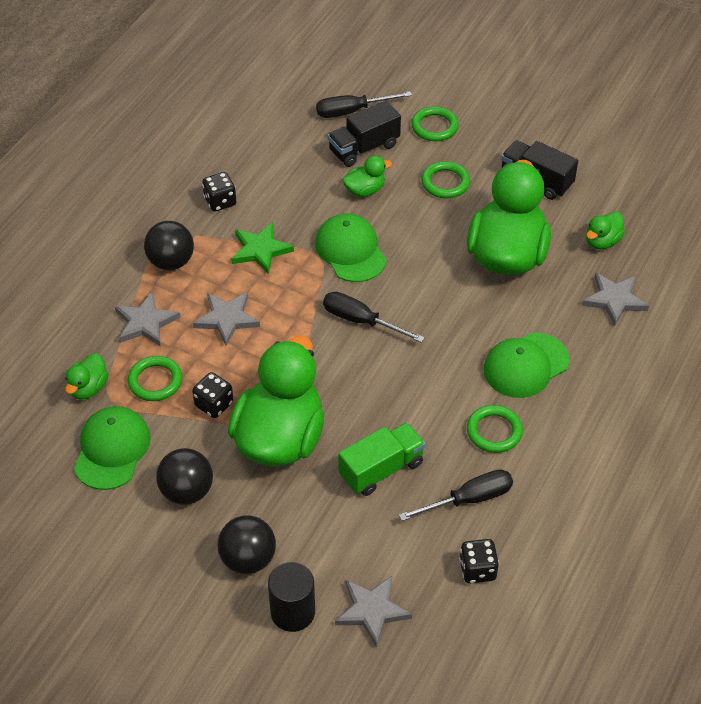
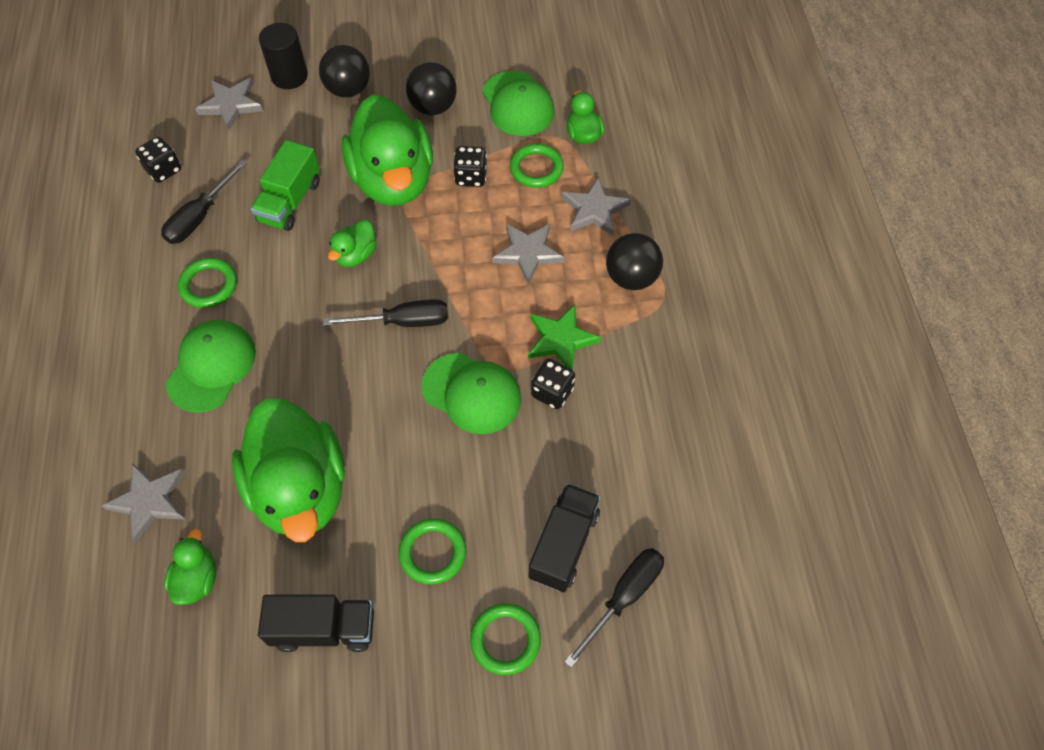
camera: 145 degrees right, 10 degrees up
(220, 202) = (651, 370): black dice -> black dice (552, 392)
(365, 190) = (516, 482): green duck -> green duck (356, 255)

